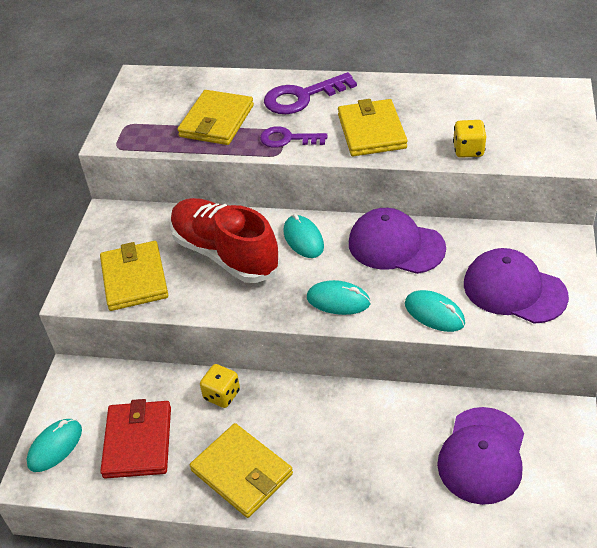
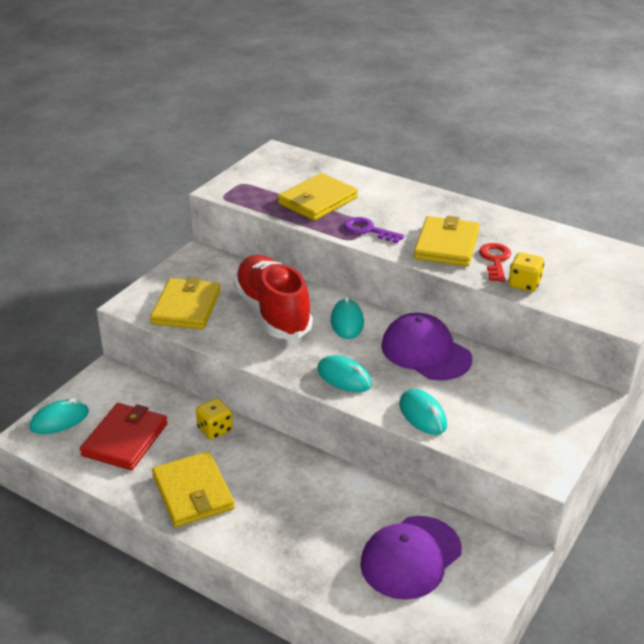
camera: 20 degrees right, 10 degrees down
(301, 97) = (404, 203): purple key -> none
(426, 133) = (495, 260): none -> red key
(514, 290) = (510, 420): purple cap -> none

